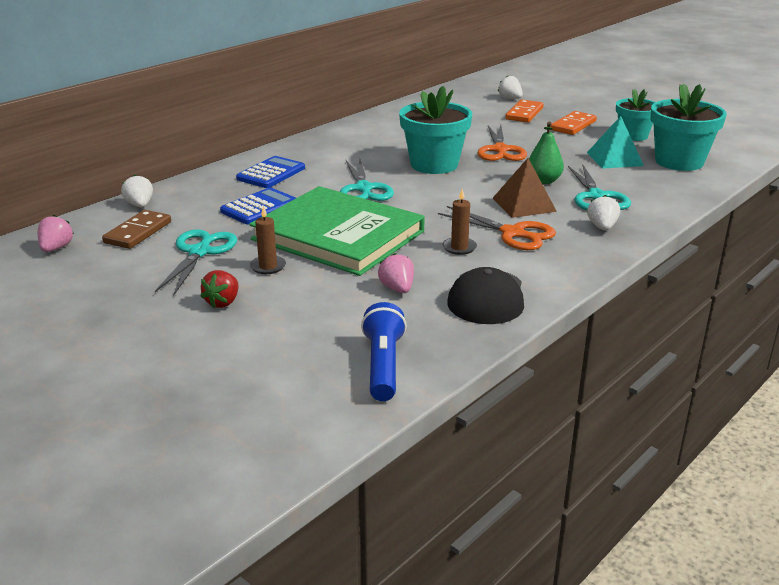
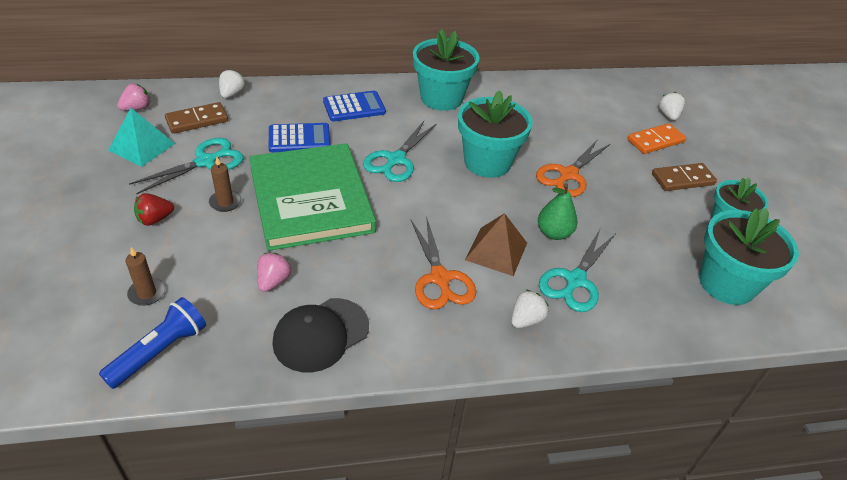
camera: 35 degrees right, 15 degrees up
(334, 144) = (441, 98): none -> turquoise flower pot
(459, 247) = (376, 267): brown candle -> brown candle (147, 293)
(573, 125) = (682, 179): orange domino -> brown domino
(614, 159) = (663, 243): turquoise pyramid -> turquoise pyramid (142, 147)

